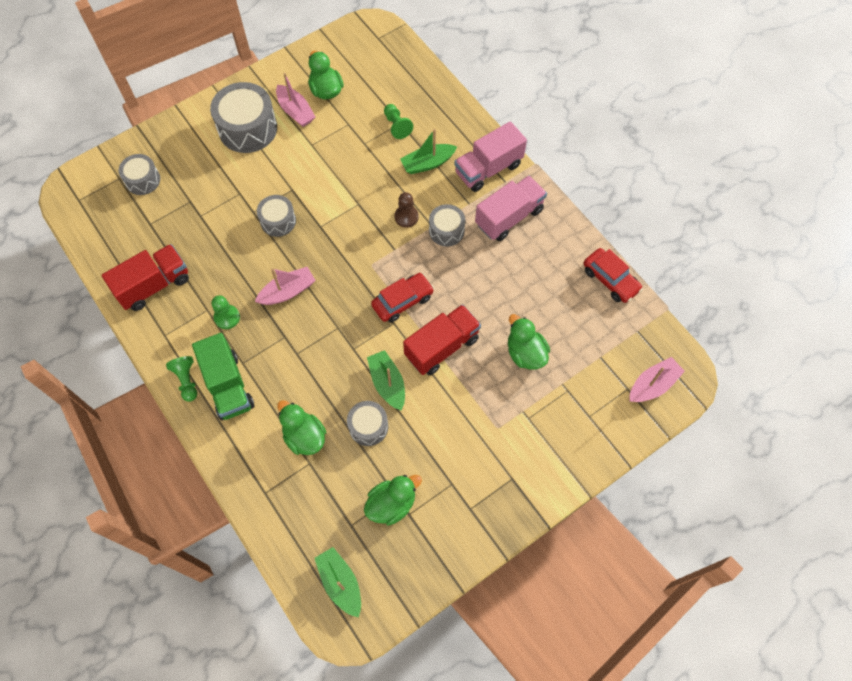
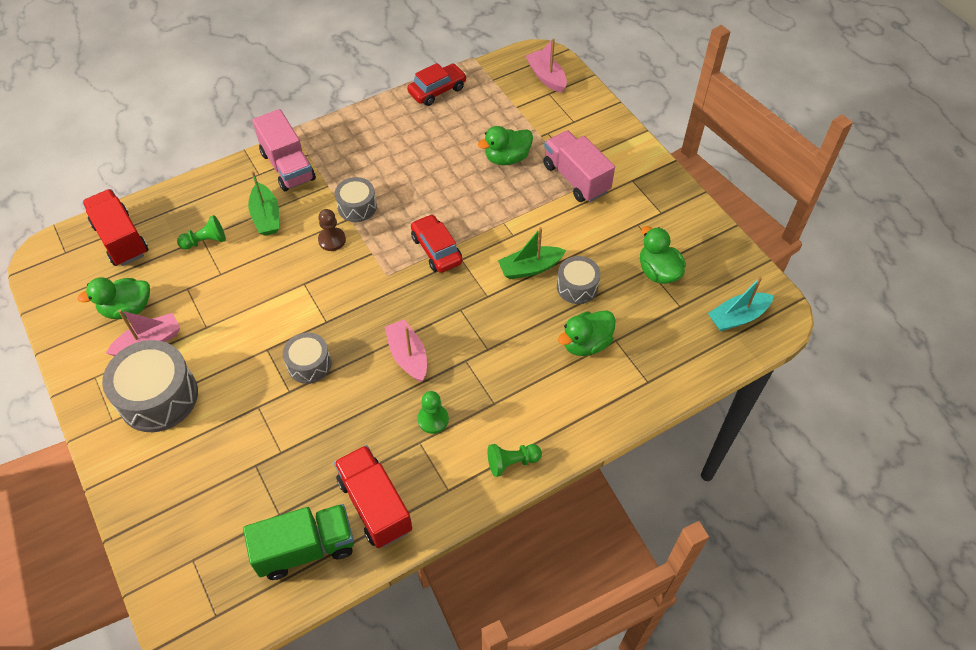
camera: 85 degrees left, 10 degrees down
(142, 180) = (205, 527): grey drum -> none
(228, 385) = (521, 418): green truck -> green truck (305, 548)
(340, 583) = (737, 317): green boat -> turquoise boat
(442, 347) = (493, 221): red truck -> red truck (121, 239)
(509, 217) = (352, 155): pink truck -> pink truck (576, 178)

